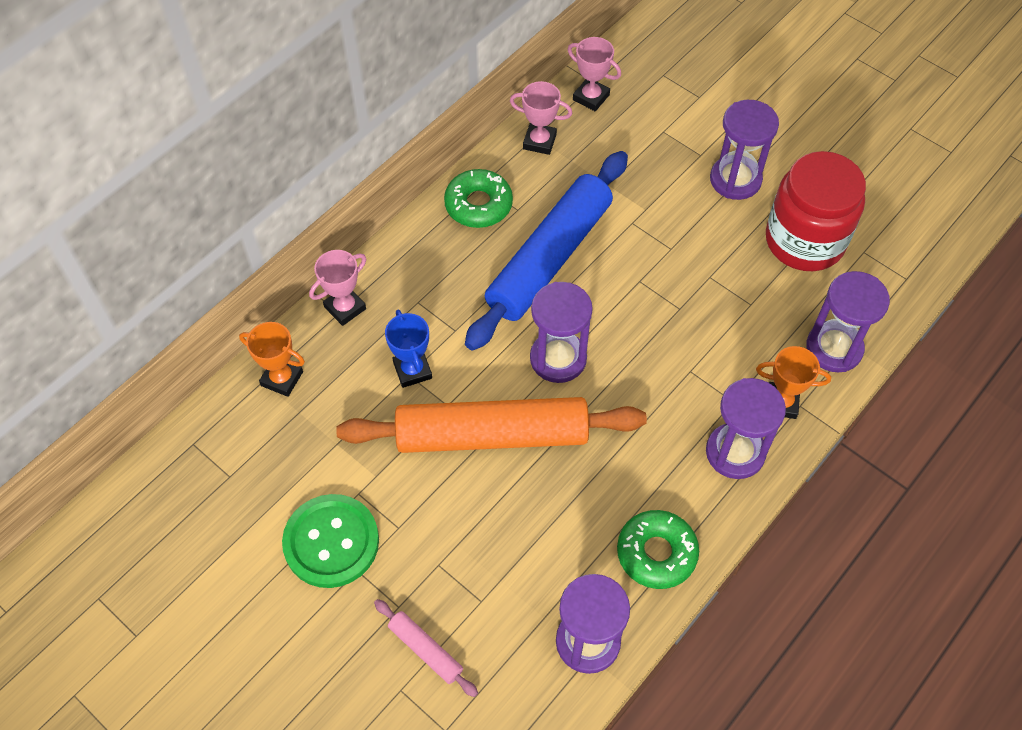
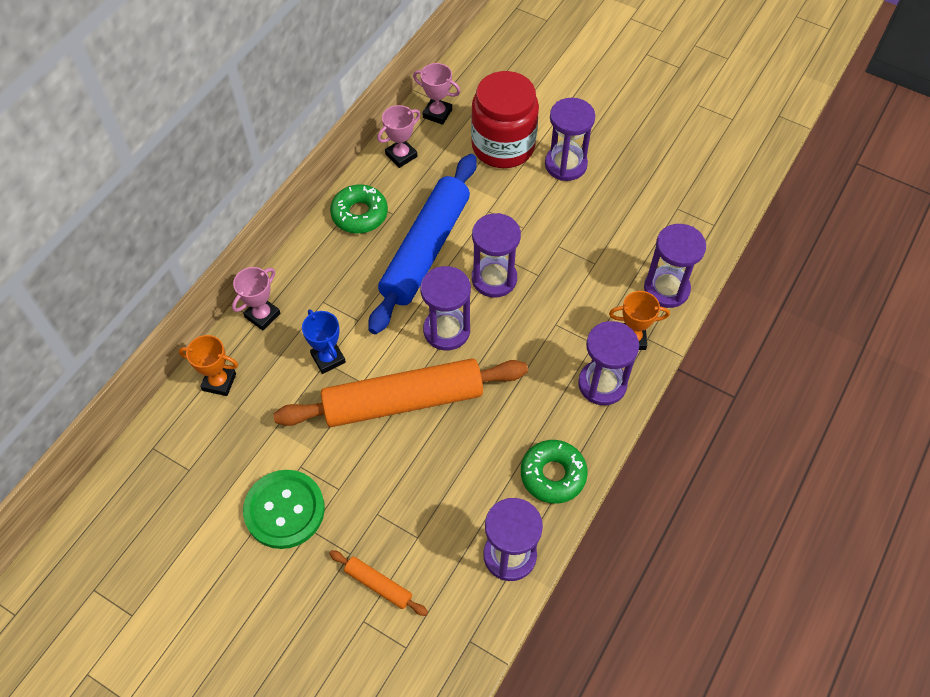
camera: 10 degrees left, 0 degrees up
(425, 650) = (378, 585): pink rolling pin -> orange rolling pin
(539, 142) = (401, 155): pink trophy -> pink trophy turned 45 degrees counterclockwise
(625, 305) = (494, 279): none -> purple hourglass
(804, 241) = (629, 206): red jar -> red jar (503, 146)

